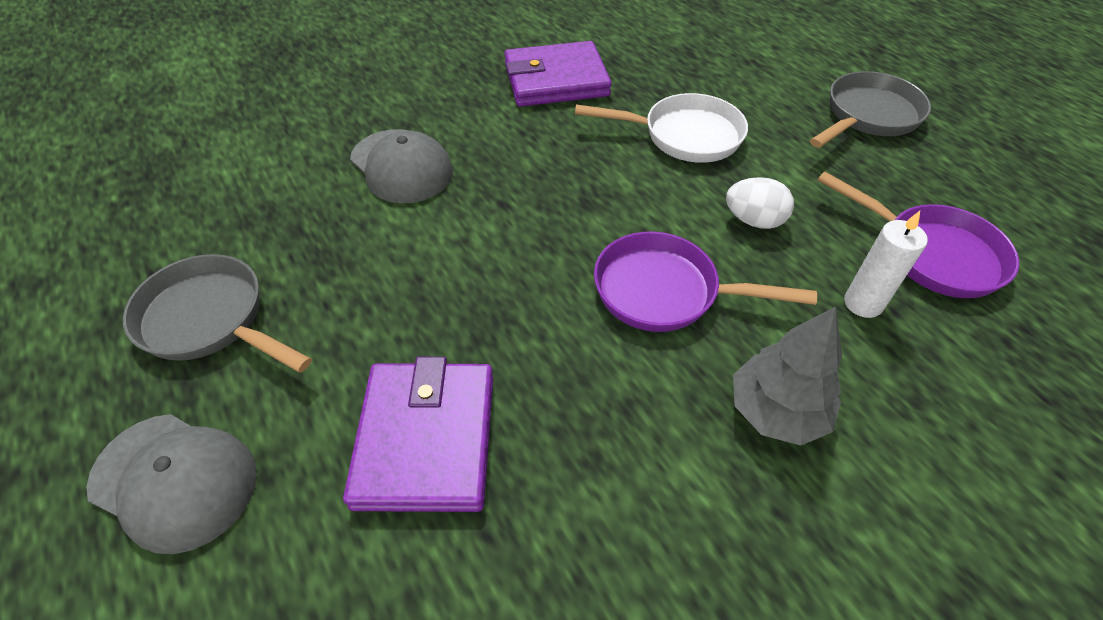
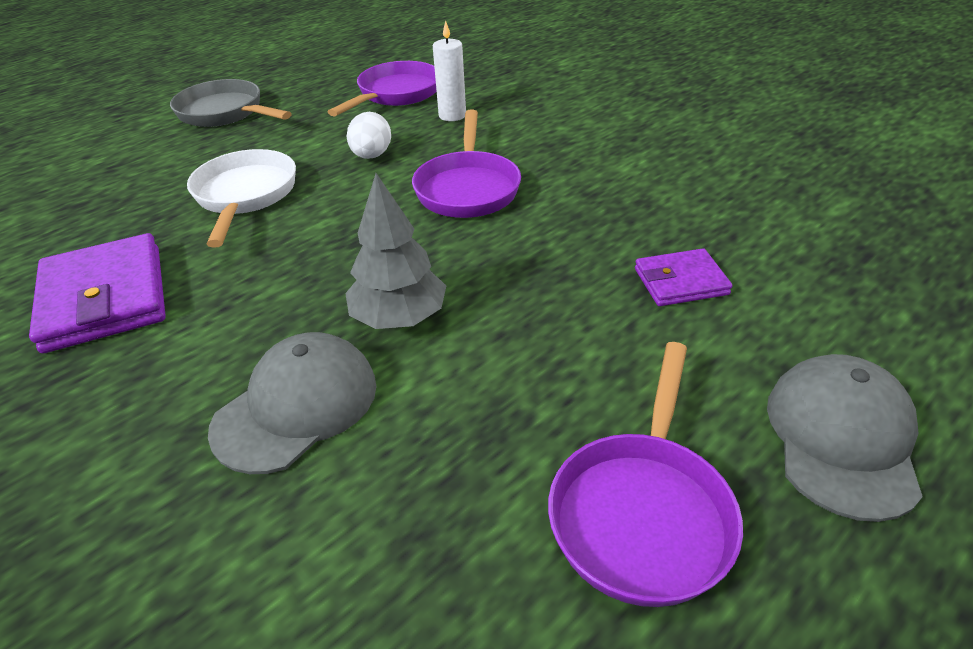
camera: 100 degrees left, 10 degrees down
(210, 320) = (642, 511): grey pan -> purple pan
(426, 439) = (680, 282): purple wallet -> purple wallet, size x0.56
(776, 411) = (561, 141): grey tree -> grey tree (399, 318)

